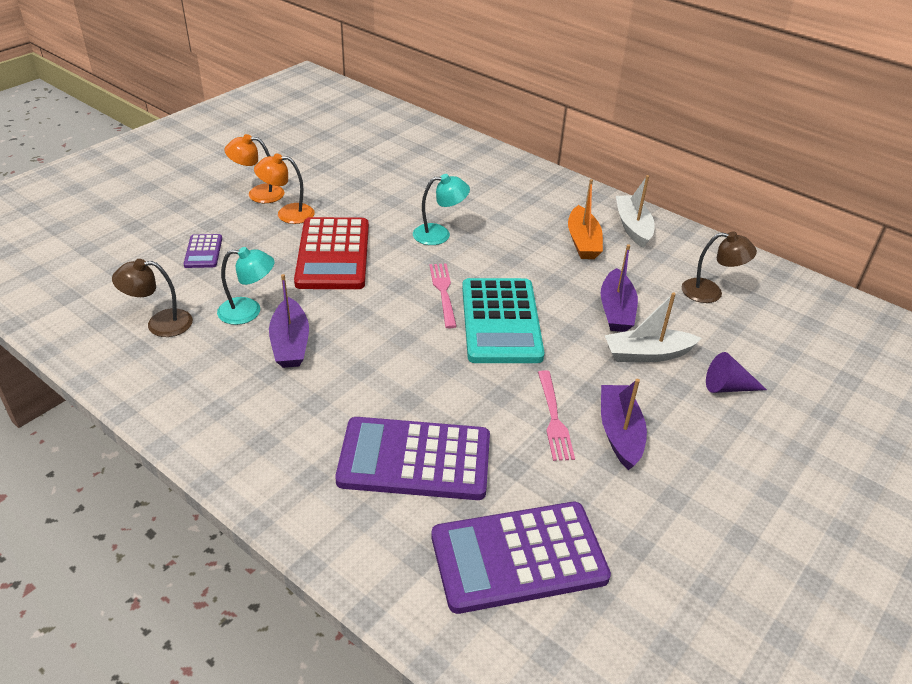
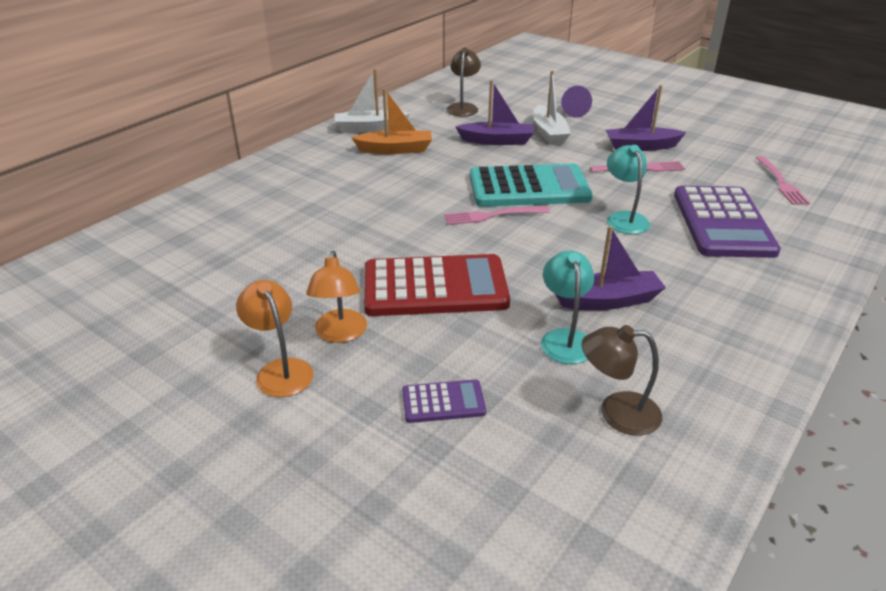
camera: 90 degrees left, 5 degrees down
(160, 324) = (617, 412): brown lamp -> brown lamp turned 105 degrees clockwise
(258, 194) = (280, 370): orange lamp -> orange lamp turned 150 degrees clockwise
(439, 234) = (387, 220): turquoise lamp -> turquoise lamp (624, 218)
(518, 557) = (781, 183): purple calculator -> pink fork

